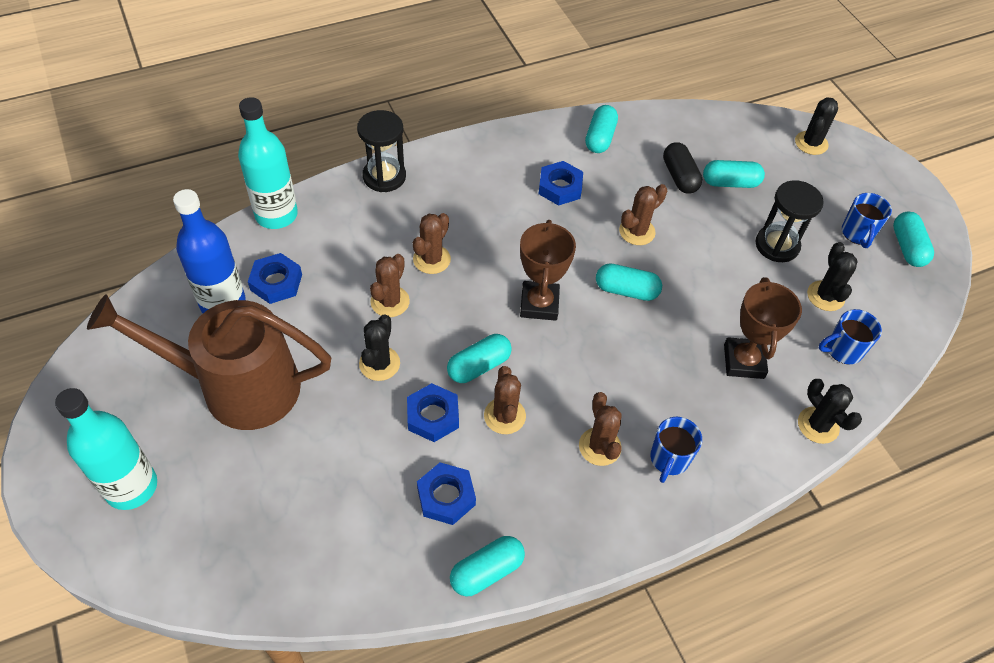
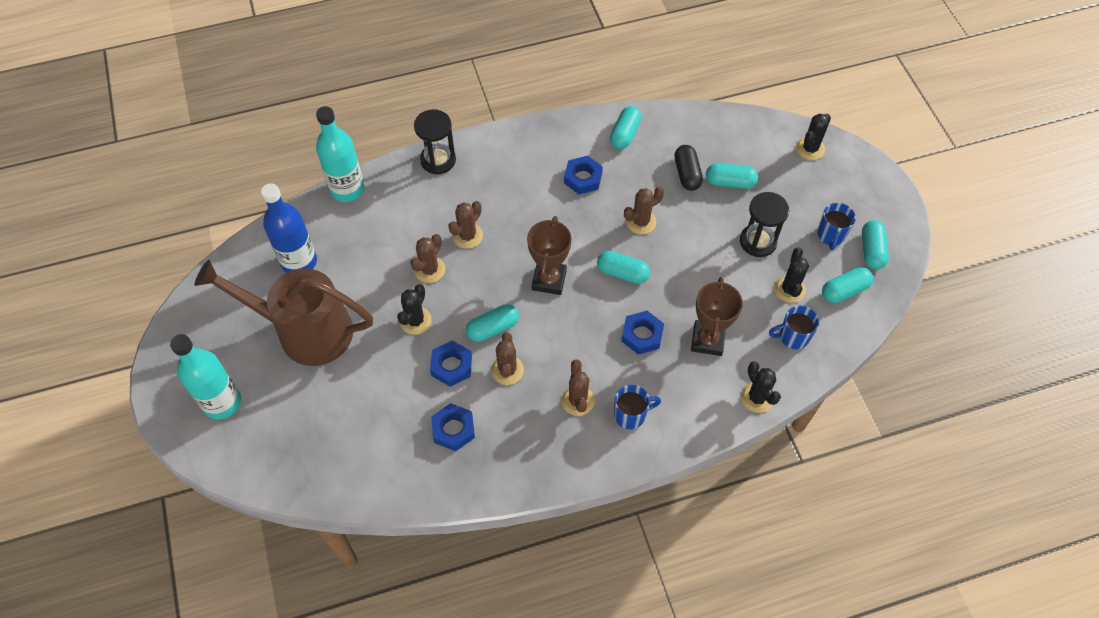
camera: 10 degrees right, 5 degrees up
(276, 282) = (342, 247): blue nut -> blue nut (642, 335)
(487, 571) = (476, 488): turquoise capsule -> turquoise capsule (844, 291)
(669, 459) = (631, 415): blue mug -> blue mug turned 135 degrees counterclockwise

